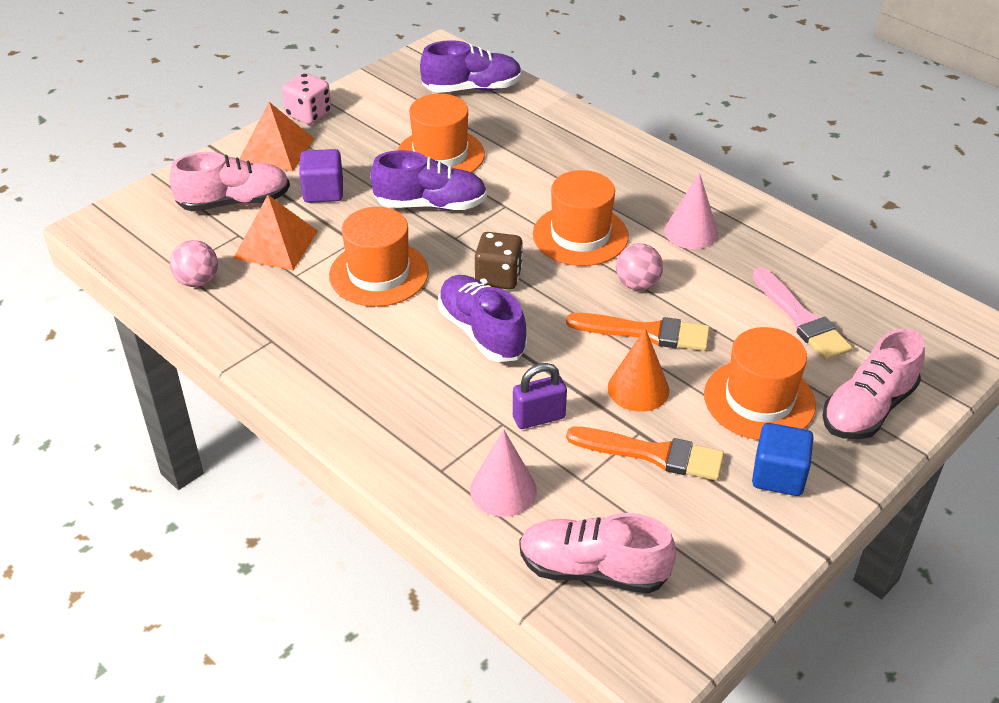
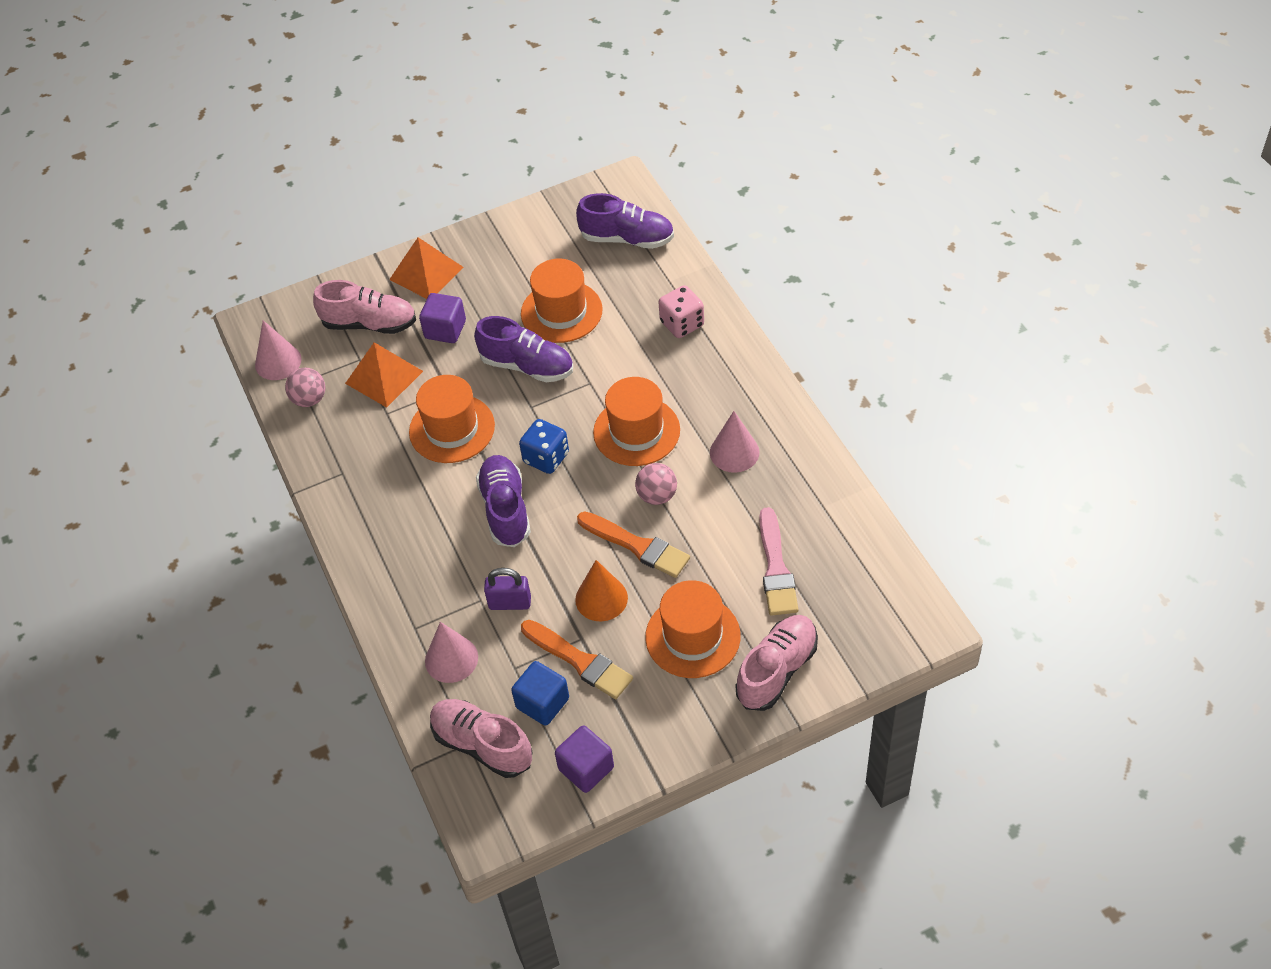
camera: 25 degrees right, 10 degrees up
(143, 255) = (278, 362): none -> pink cone
(309, 114) = (470, 237): pink dice -> pink dice (682, 324)
(498, 277) = (546, 458): brown dice -> blue dice
(729, 560) = (586, 768): none -> purple cube
(778, 475) = (666, 709): blue cube -> blue cube (542, 703)
(867, 409) = (777, 671): pink shoe -> pink shoe turned 150 degrees clockwise

